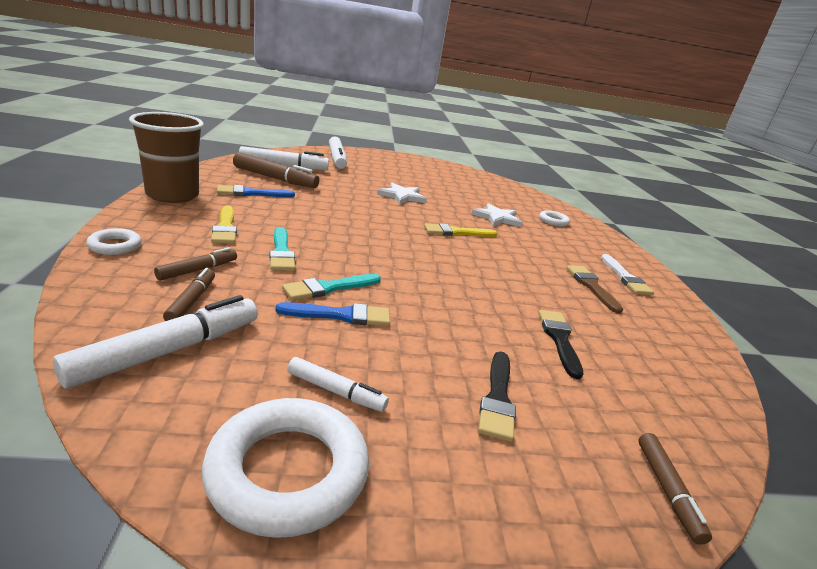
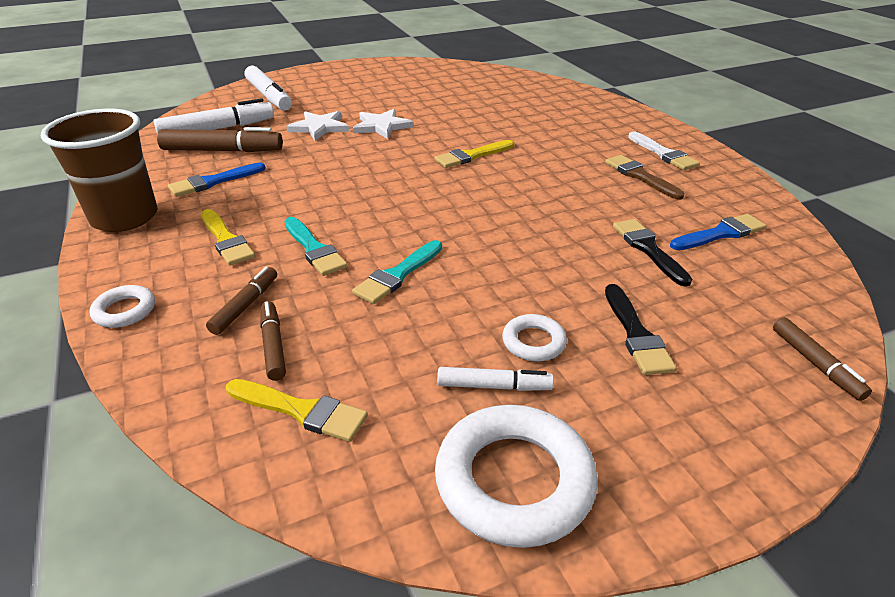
camera: 15 degrees left, 10 degrees up
(168, 351) = (301, 410): white marker -> yellow brush
(341, 315) = (435, 302): blue brush -> blue brush (720, 233)
(497, 218) = (499, 121): white star -> white star (319, 127)
(553, 221) = (556, 105): white ring -> white ring (533, 342)

